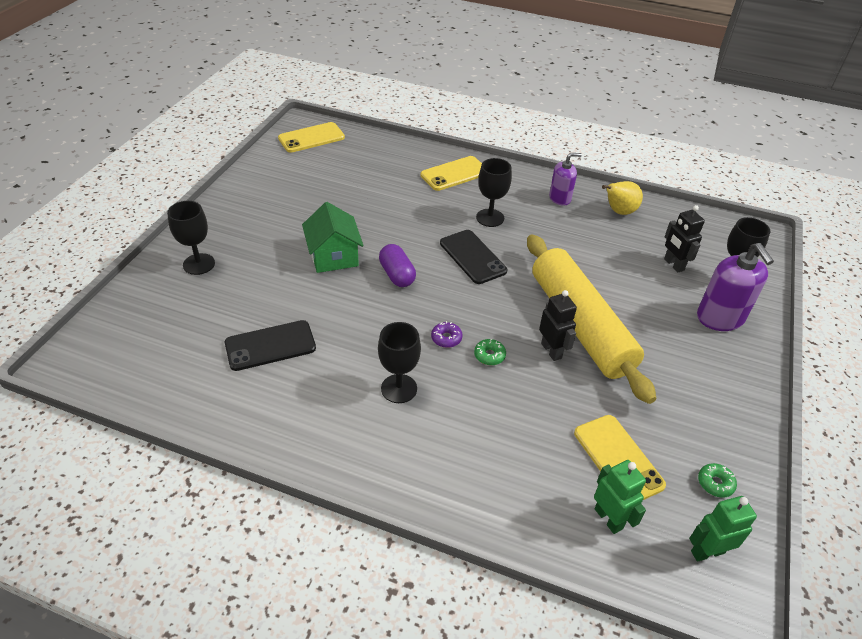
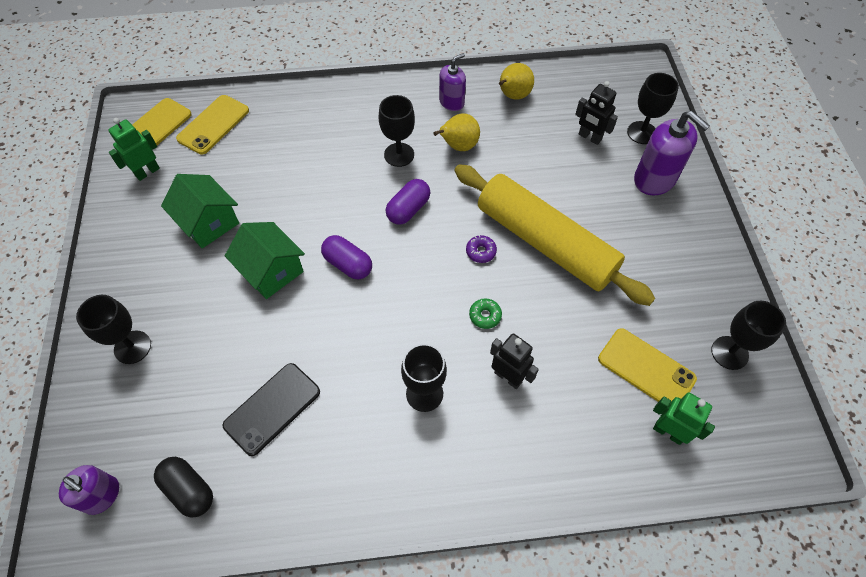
camera: 25 degrees left, 15 degrees up
(110, 347) = (102, 495): none -> purple soap dispenser
(171, 371) = (189, 490): none -> black capsule
(309, 208) = (209, 223): none -> green house
(446, 338) = (436, 316): purple donut -> purple donut (481, 252)
(454, 174) = (334, 114): yellow phone -> yellow phone (213, 125)
(472, 257) = (408, 209): black phone -> purple capsule
(545, 230) = (458, 146): none -> yellow pear
(551, 351) = (535, 283): black robot -> black robot (508, 377)
(707, 551) = (754, 421): green robot -> green robot (147, 172)
(715, 483) = (729, 353): green donut -> black goblet

